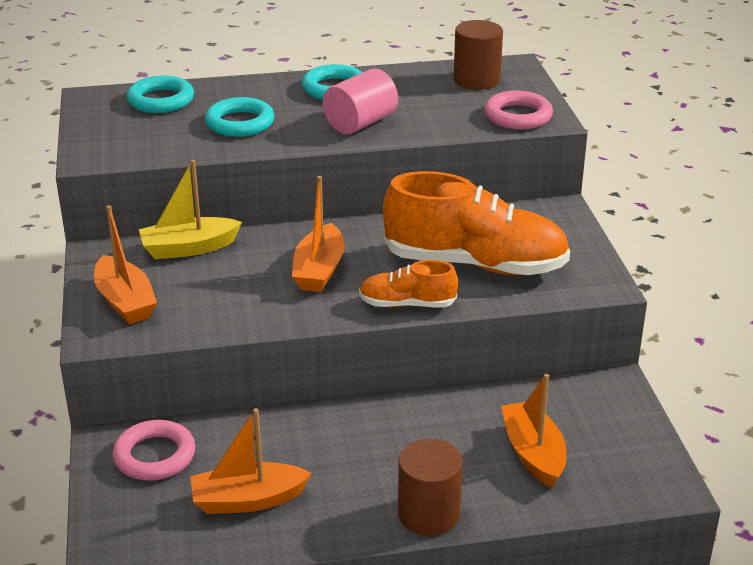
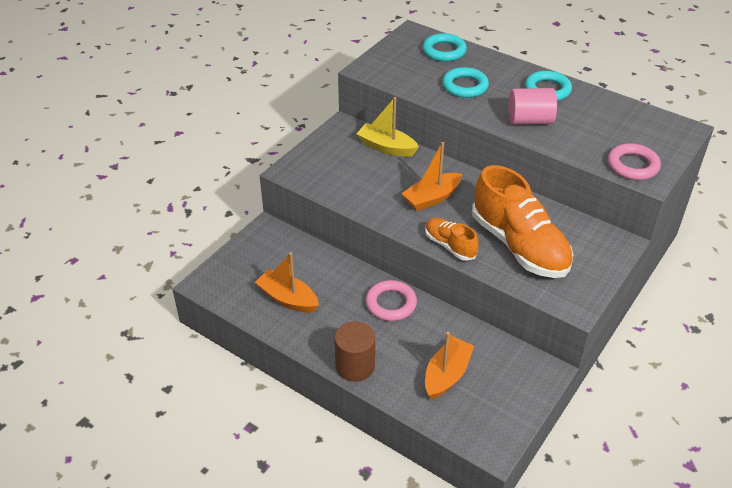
camera: 45 degrees right, 10 degrees up
(125, 301) = (322, 160): orange boat -> none
(154, 456) = (277, 249): pink ring -> pink ring (391, 304)
(476, 80) = (643, 127): brown cylinder -> none

